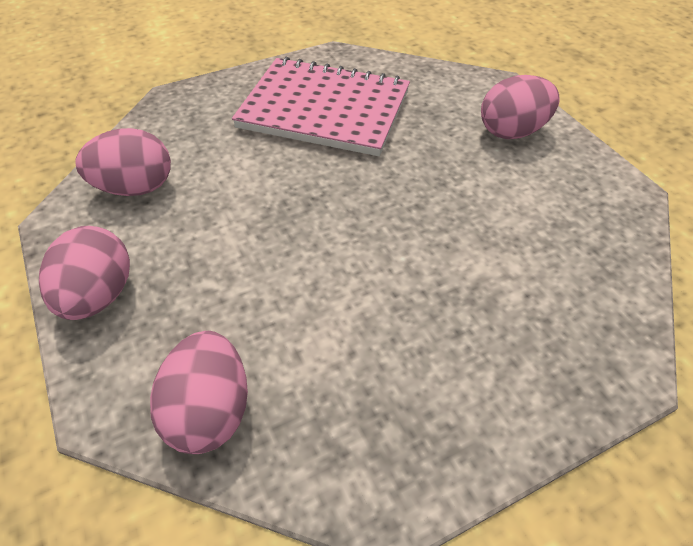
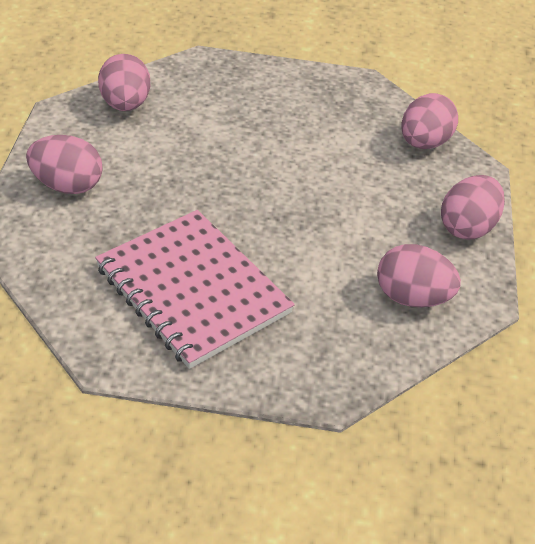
camera: 150 degrees left, 5 degrees down
(595, 236) = (125, 104): none -> pink egg

